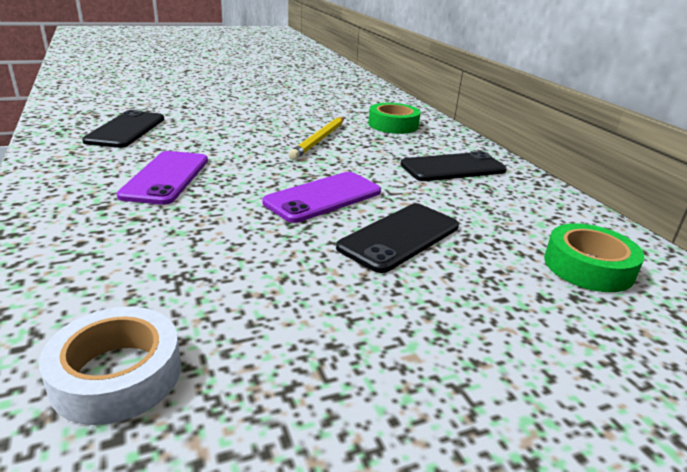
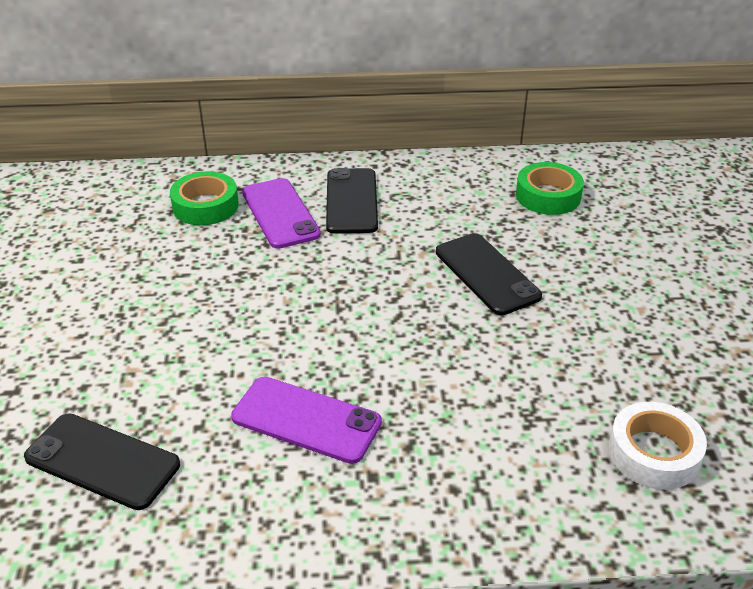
camera: 70 degrees left, 10 degrees up
(319, 140) = (231, 275): yellow pencil -> none
(323, 197) = (396, 303): purple phone -> purple phone (280, 213)

